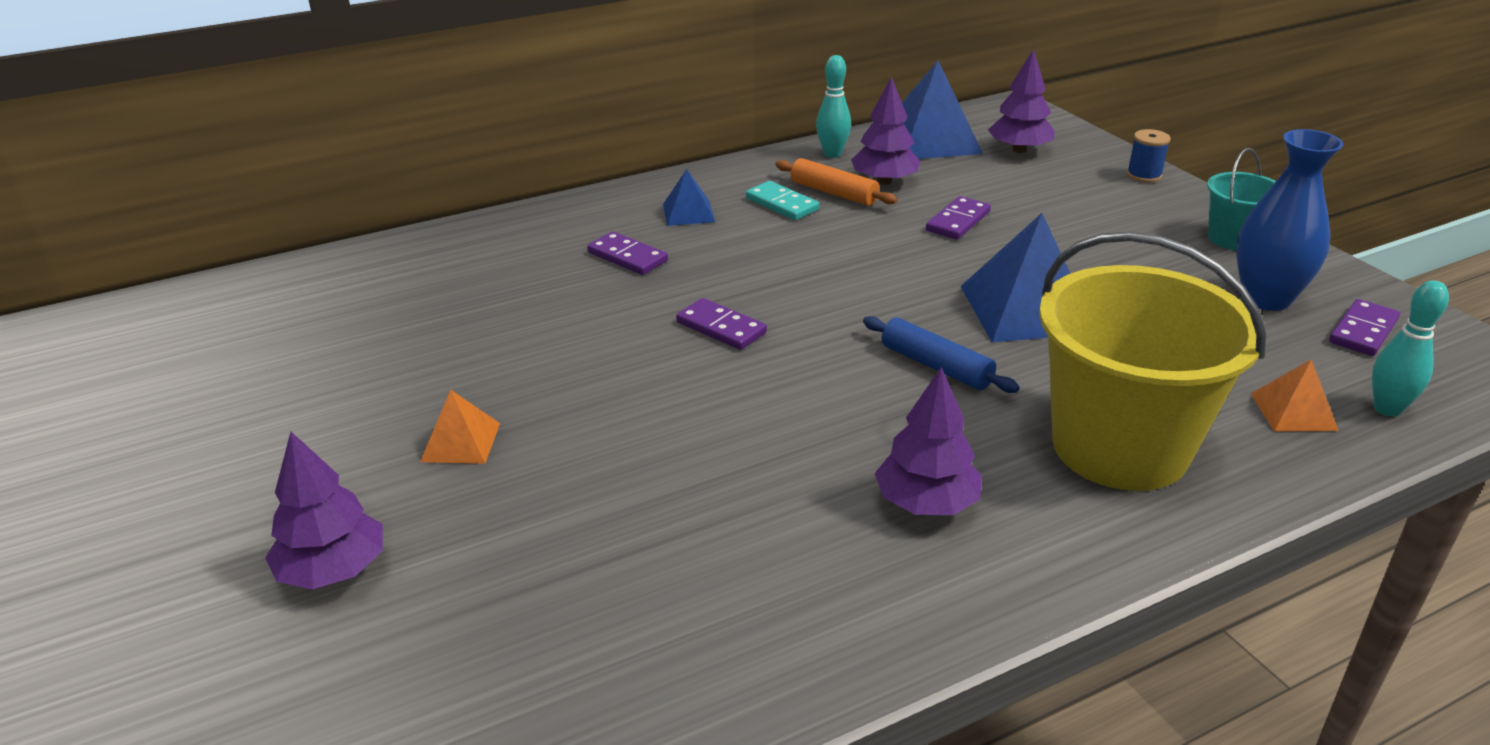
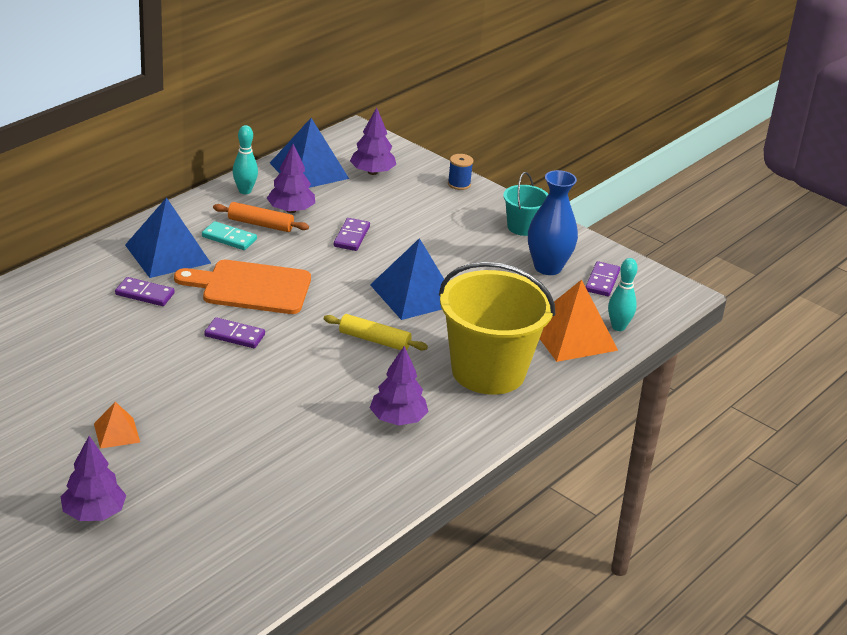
camera: 25 degrees left, 0 degrees up
(688, 213) = (167, 254): blue pyramid -> blue pyramid, size x1.93
(780, 267) = (251, 287): none -> orange cutting board
(936, 366) = (374, 340): blue rolling pin -> yellow rolling pin
(1293, 411) = (572, 336): orange pyramid -> orange pyramid, size x1.93

